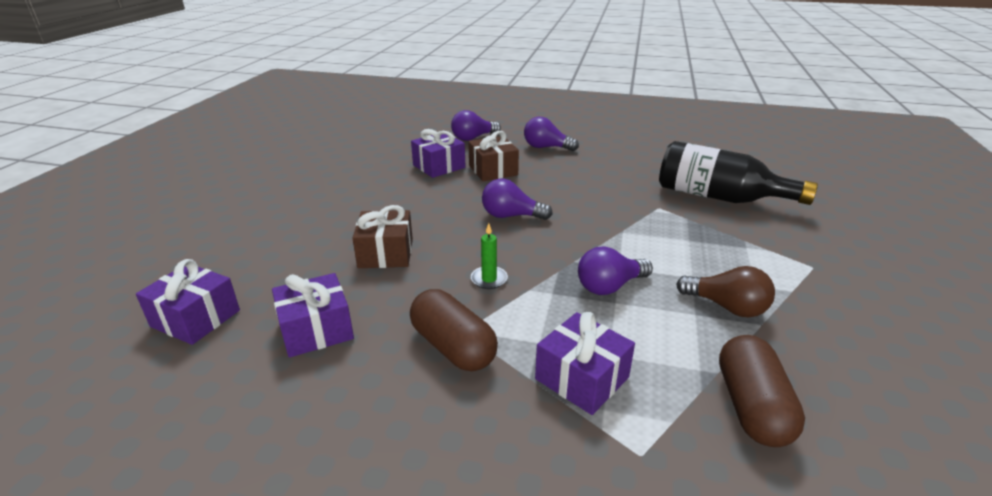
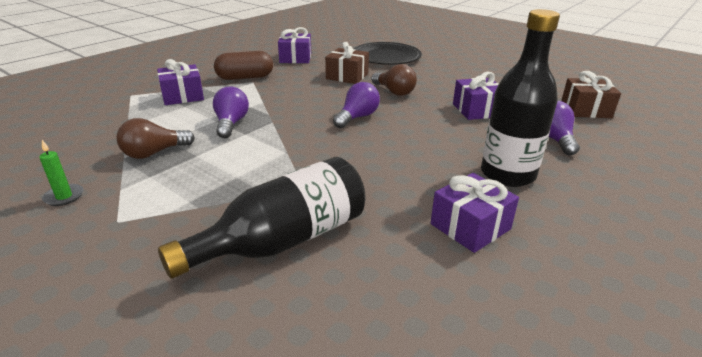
camera: 115 degrees right, 0 degrees up
(195, 318) = (332, 43): purple gift -> purple gift (470, 226)
(278, 243) = (386, 57): none -> black plate
(421, 211) = (394, 92): none -> brown light bulb
(489, 279) = (286, 94): green candle -> green candle (64, 196)
(493, 170) = (454, 130): brown gift -> brown gift (585, 110)
(546, 147) = (507, 174): purple light bulb -> black bottle
(751, 406) = (99, 125): brown capsule -> none

